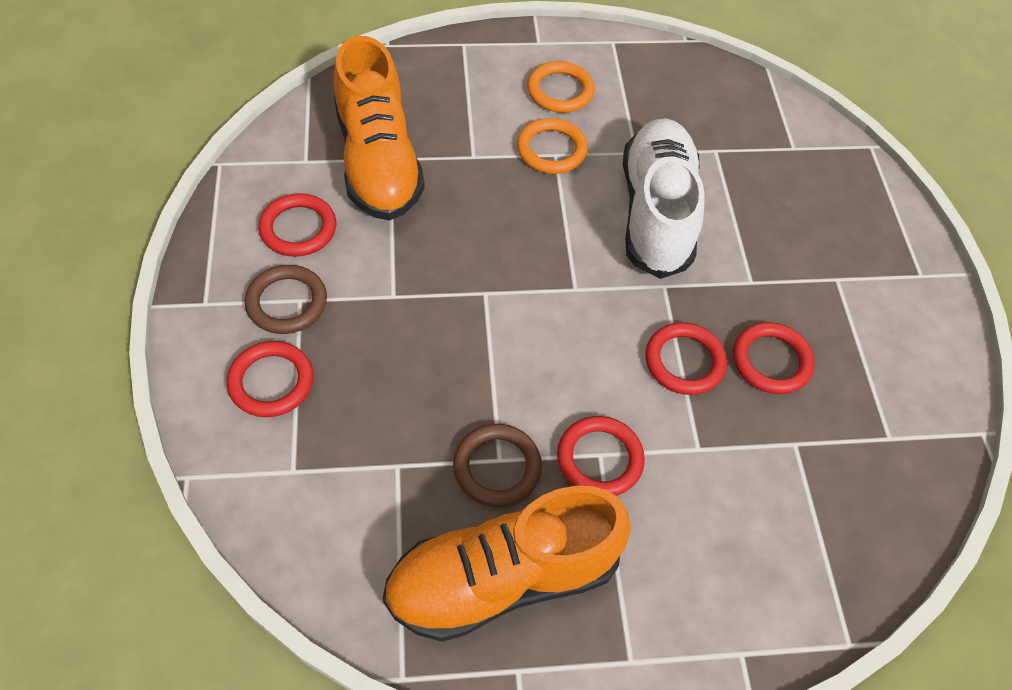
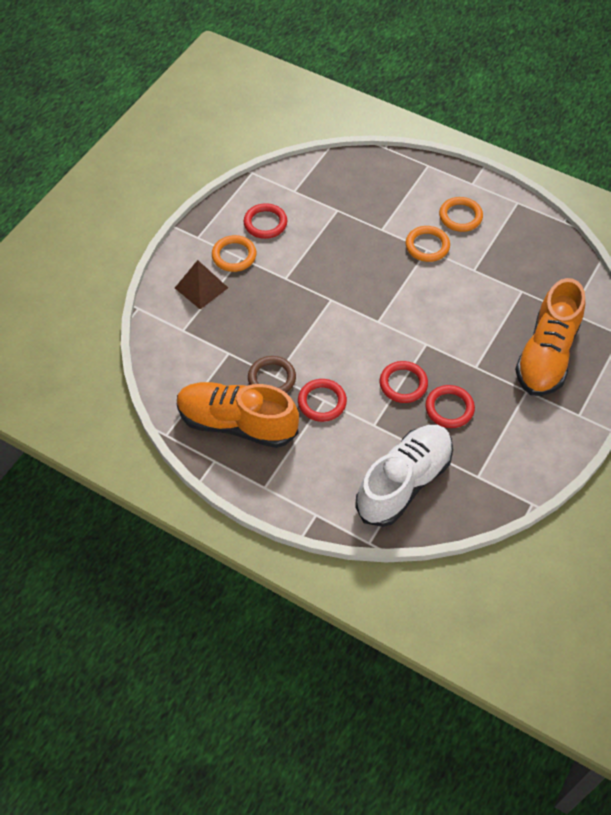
camera: 40 degrees right, 0 degrees up
(271, 382) = (201, 287): red ring -> brown pyramid
(287, 302) = (234, 255): brown ring -> orange ring
(378, 161) = (330, 208): orange shoe -> orange shoe (546, 355)
(656, 213) = (455, 306): white shoe -> white shoe (404, 482)

